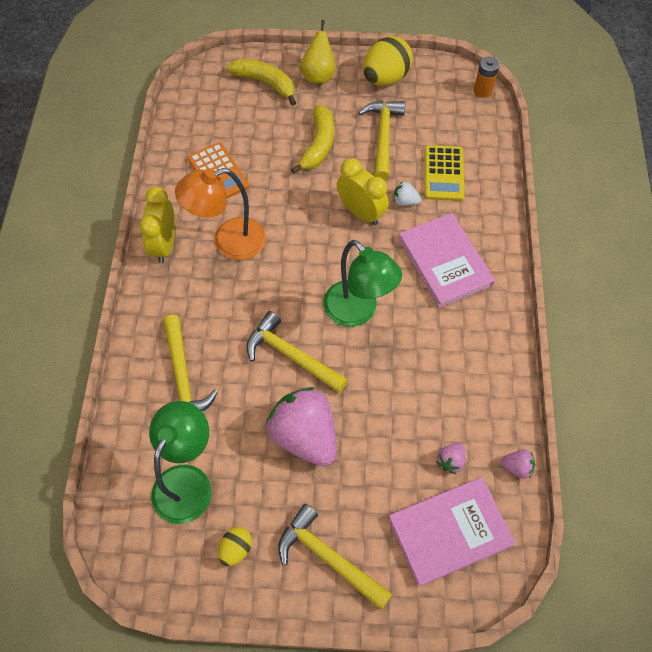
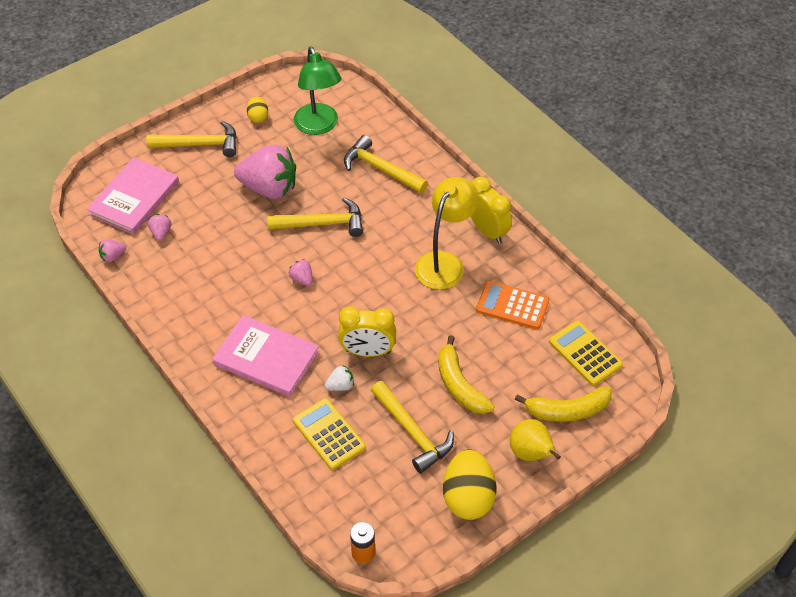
camera: 140 degrees right, 10 degrees down
(210, 107) = (585, 353): none -> yellow calculator
(228, 242) = (444, 263): orange lamp -> yellow lamp
(358, 312) = (302, 279): green lamp -> pink strawberry

